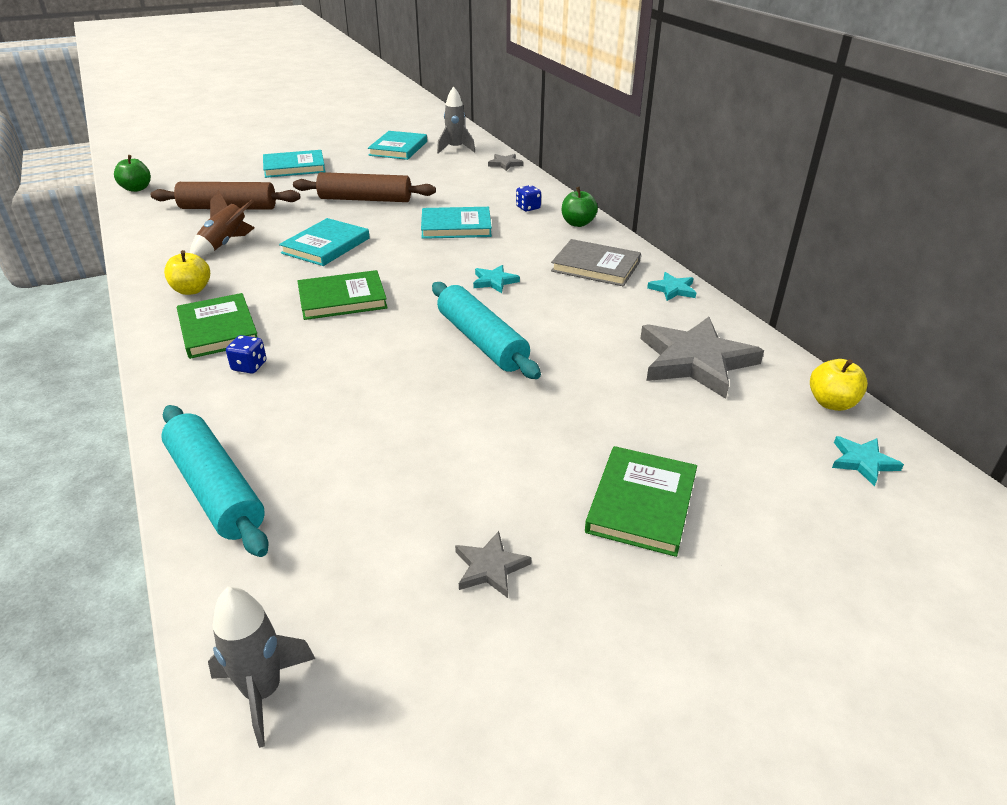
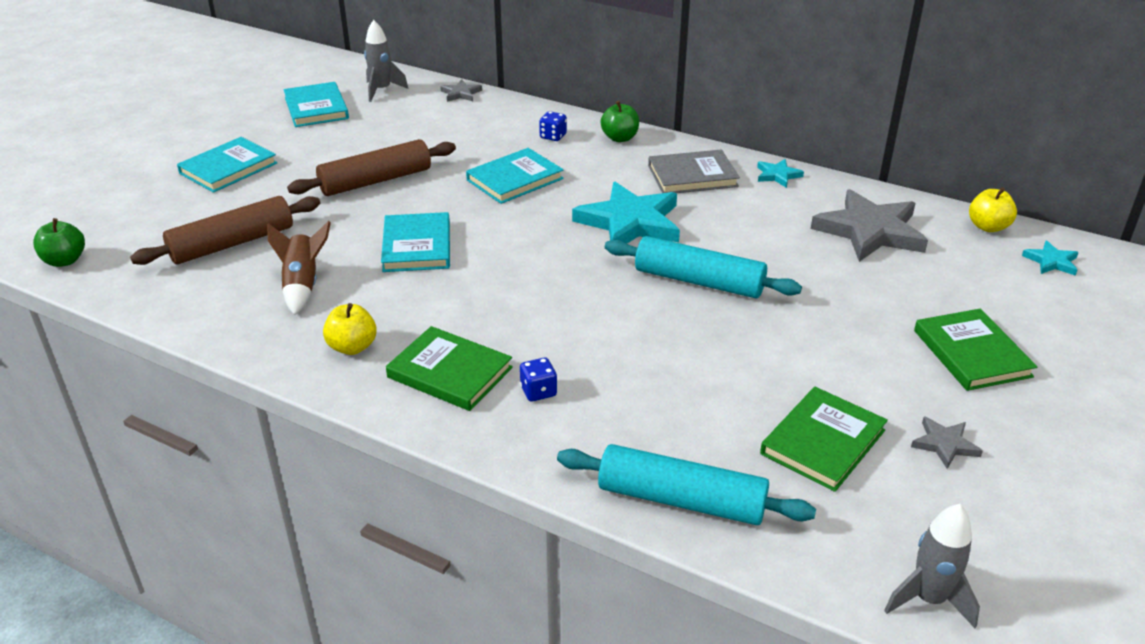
camera: 35 degrees left, 0 degrees up
(342, 299) = (521, 293): green book -> green book (823, 442)
(494, 281) = (630, 222): turquoise star -> turquoise star, size x2.17

